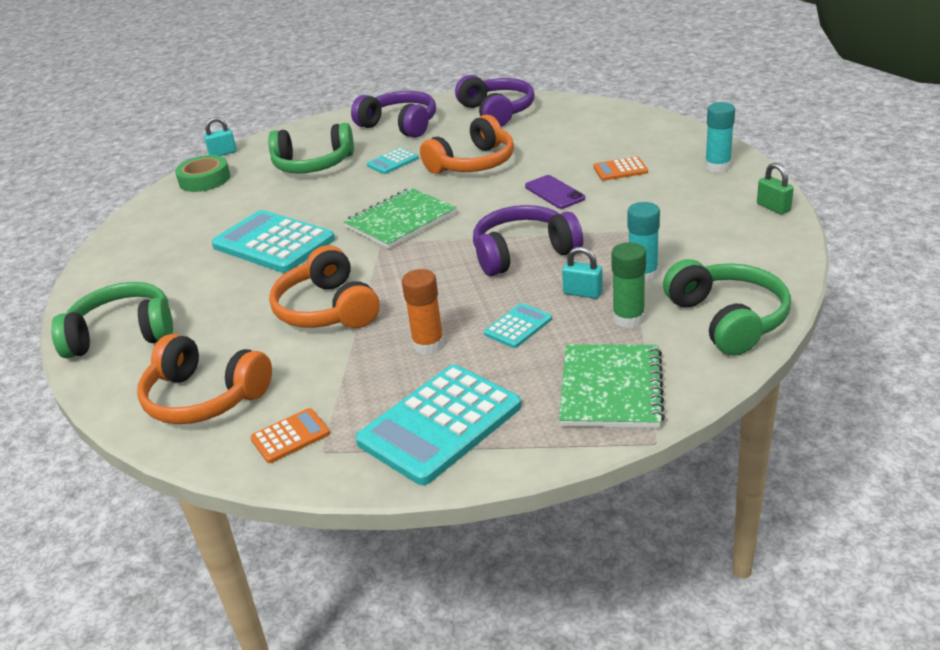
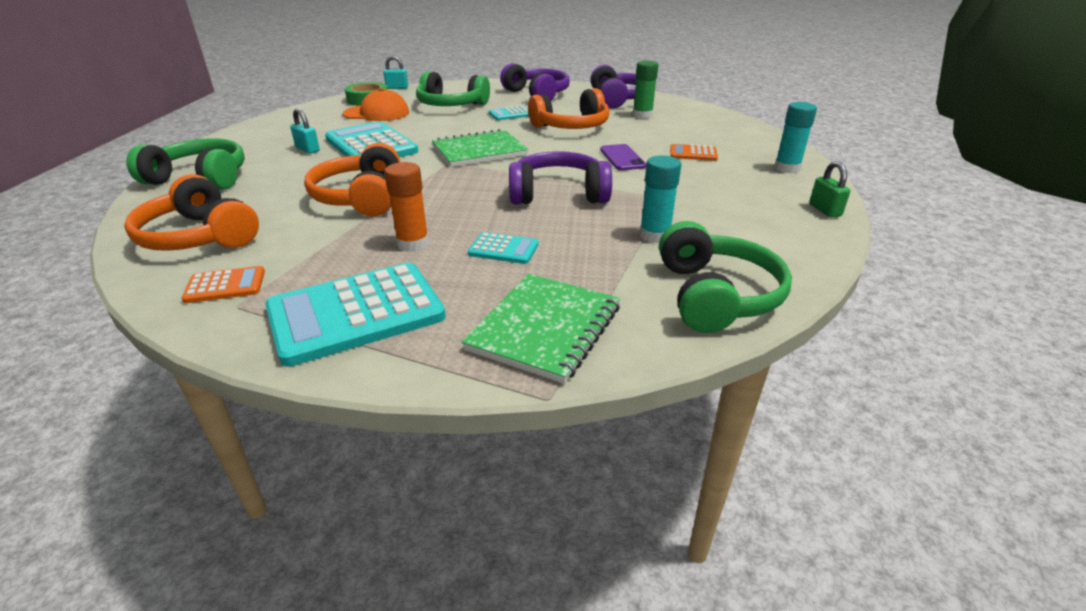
camera: 15 degrees right, 0 degrees up
(235, 197) = (377, 113): none -> orange cap
(518, 326) = (503, 249): turquoise calculator -> turquoise calculator turned 45 degrees clockwise
(582, 293) = (586, 237): turquoise padlock -> turquoise padlock (307, 149)
(628, 318) = (612, 269): green glue stick -> green glue stick (642, 115)

